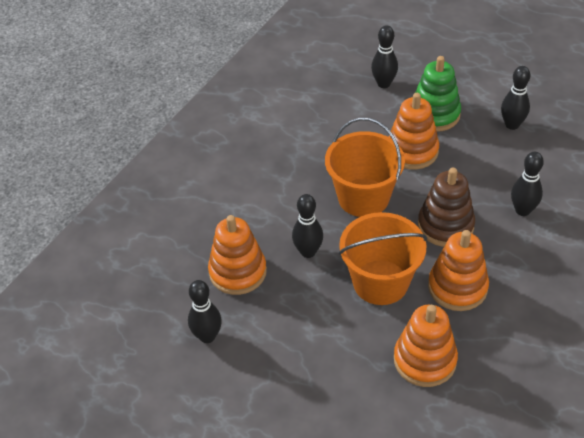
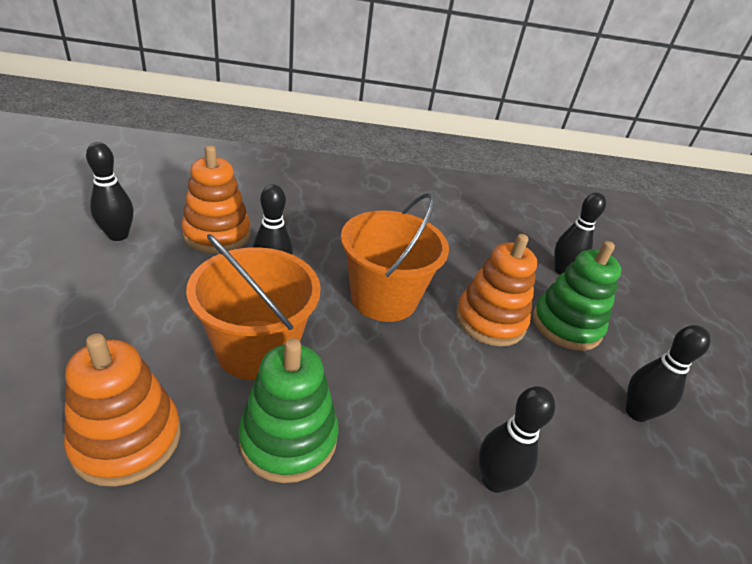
camera: 50 degrees right, 10 degrees down
(445, 226) = (395, 389): brown stacking toy -> none
(457, 287) = (288, 438): orange stacking toy -> green stacking toy

